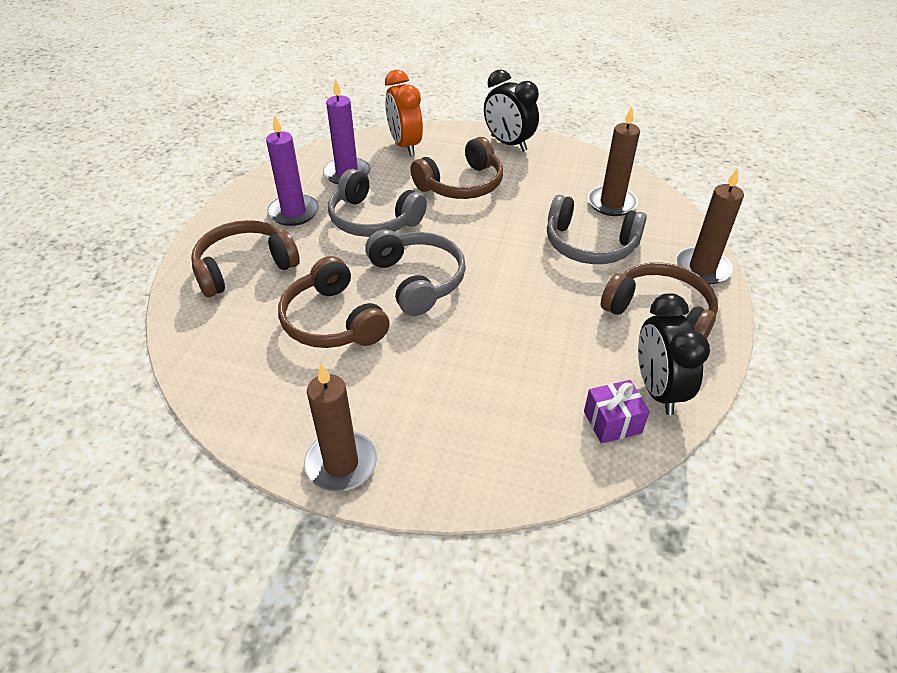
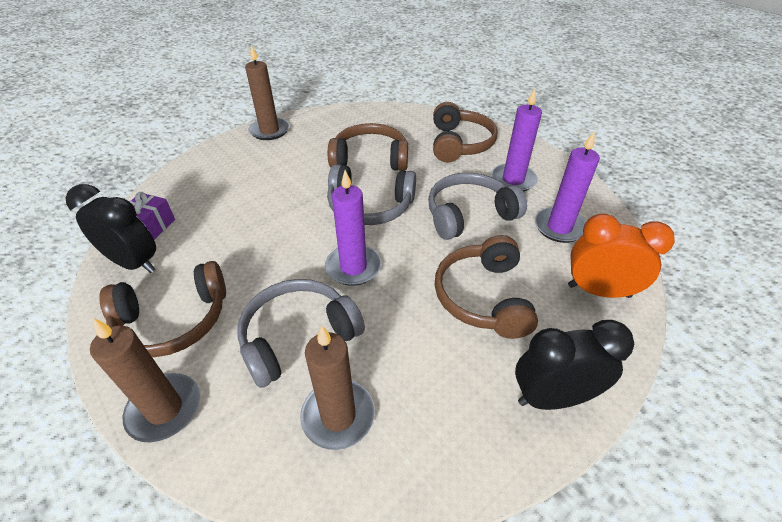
camera: 125 degrees right, 0 degrees up
(501, 252) = (353, 267): none -> purple candle

